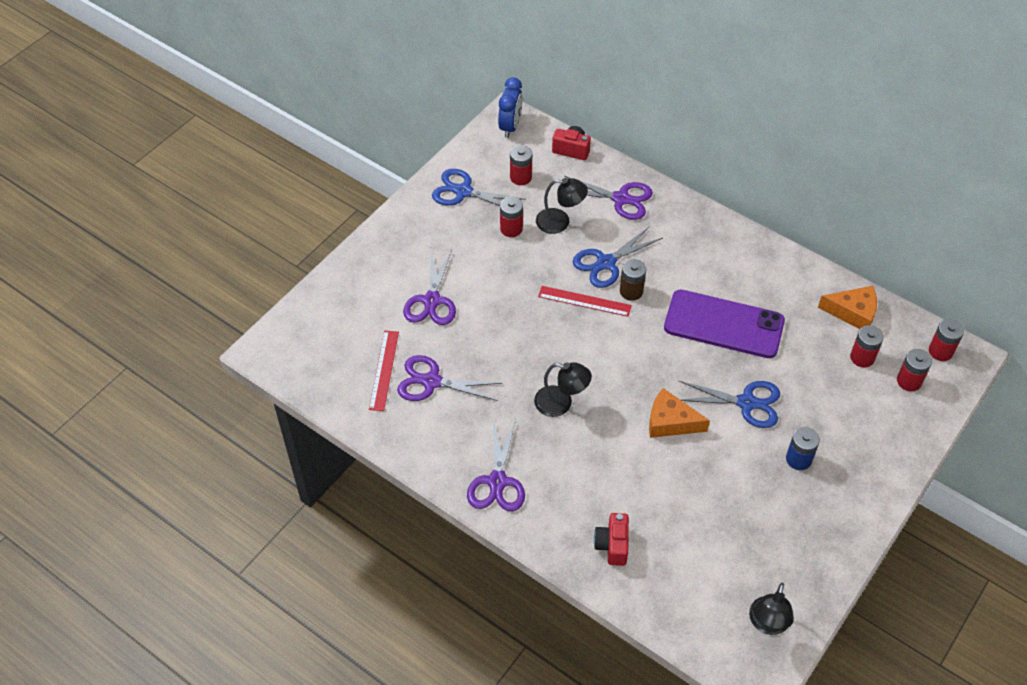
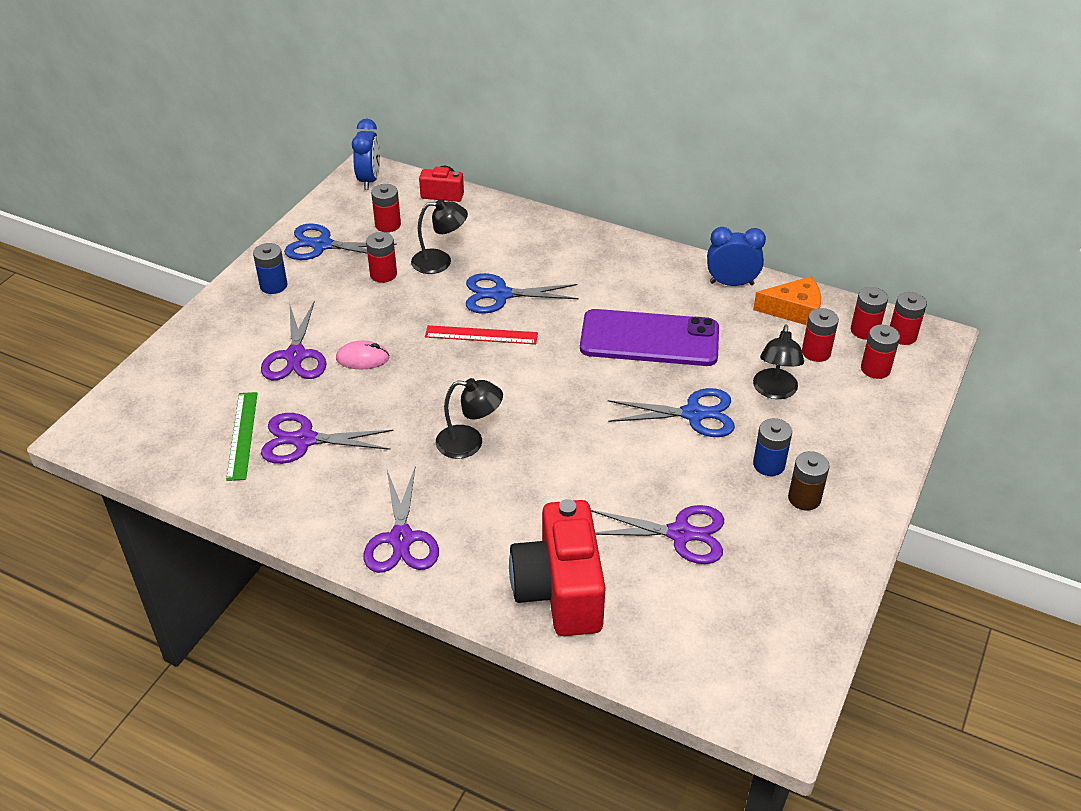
camera: 10 degrees left, 10 degrees down
(384, 370) = (242, 435): red ruler -> green ruler
(420, 228) = (273, 285): none -> blue battery
(485, 310) = (362, 358): none -> pink mouse
(606, 263) = (500, 295): blue scissors -> blue scissors turned 45 degrees clockwise
(612, 545) = (560, 591): red camera -> red camera, size x1.98
(621, 199) = (507, 232): purple scissors -> purple scissors (680, 533)
(631, 291) = (535, 319): brown battery -> brown battery (804, 498)
(670, 422) = (607, 445): orange cheese -> none
(767, 624) = (775, 653): black lamp -> black lamp (774, 391)
(804, 278) = (731, 283): none -> blue clock
(909, 341) = (864, 330): none -> red battery

